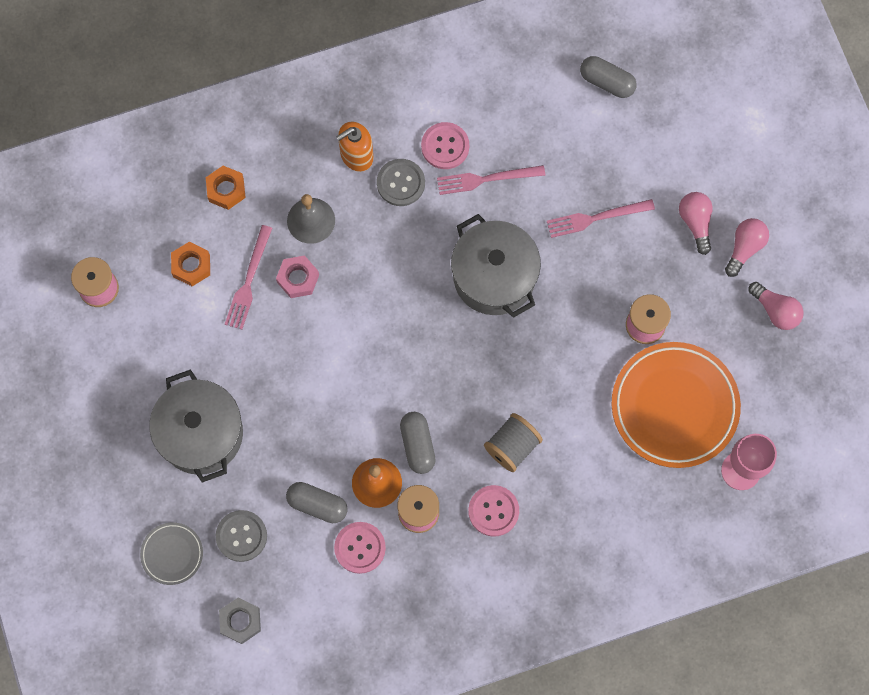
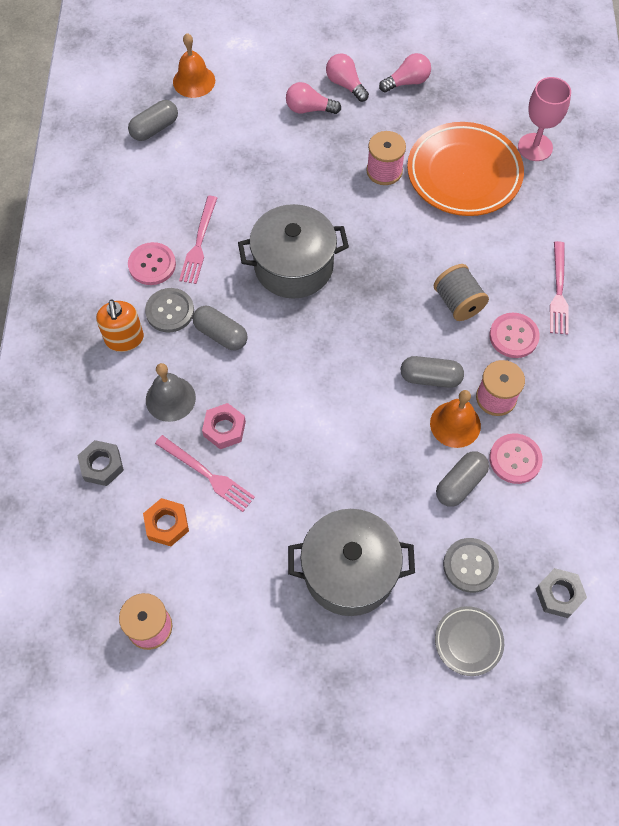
camera: 70 degrees left, 10 degrees down
(226, 190) = (102, 465): orange nut -> grey nut
(393, 238) = (221, 334): none -> grey capsule
(596, 218) = (273, 174): pink fork -> pink fork (558, 291)
(684, 95) = (194, 81): none -> orange bell

